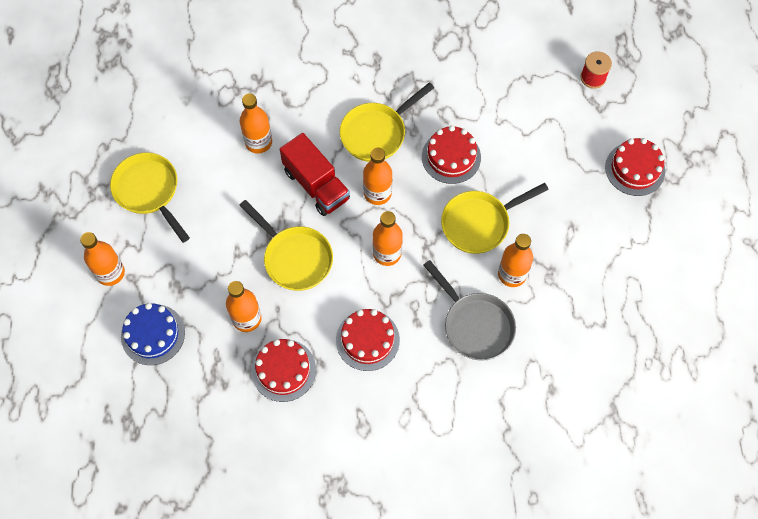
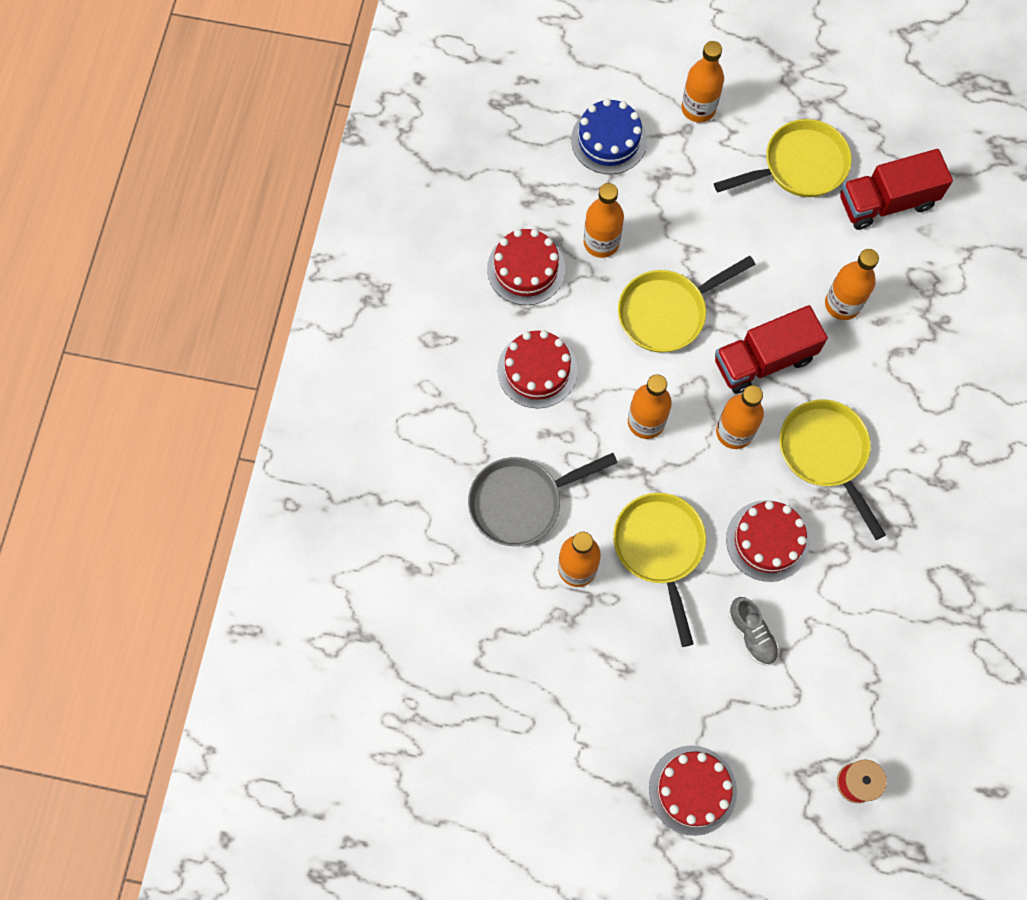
camera: 105 degrees right, 5 degrees up
(168, 128) = (886, 202): none -> red truck
(519, 154) = (752, 634): none -> grey shoe

